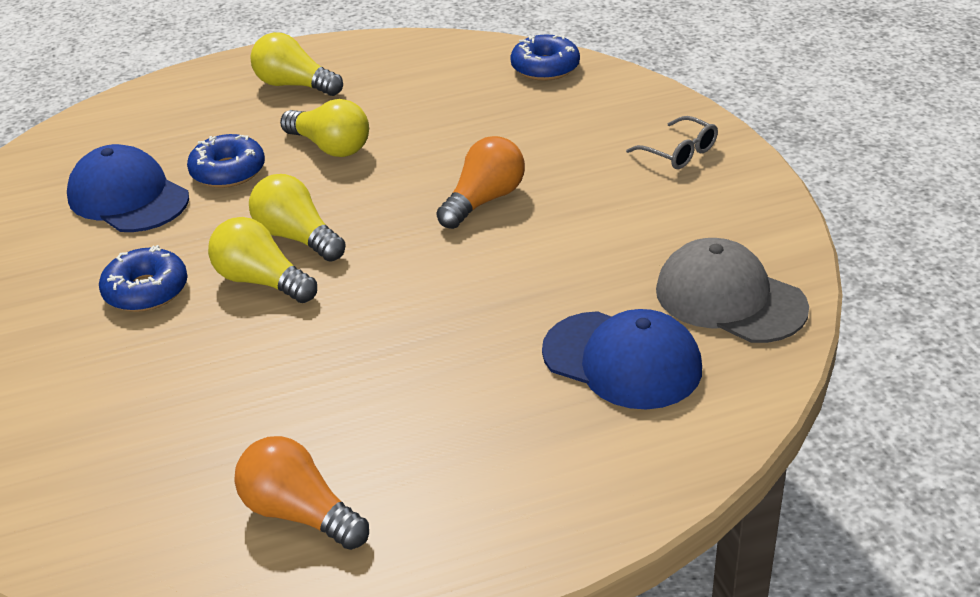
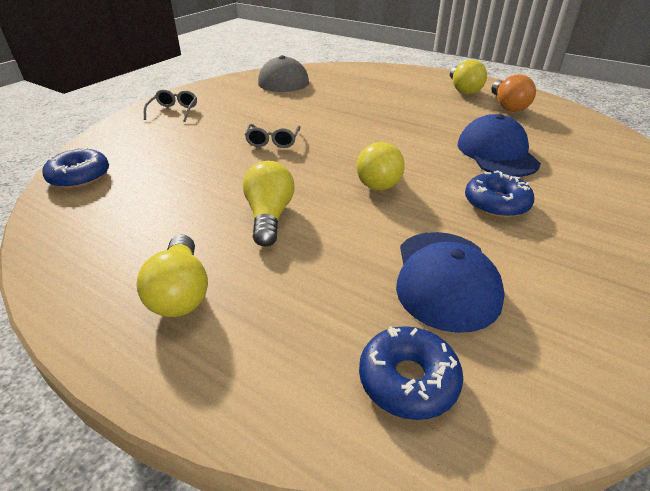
camera: 130 degrees left, 0 degrees up
(228, 171) = (351, 247): blue donut -> blue donut (408, 380)
(261, 281) = (427, 171): yellow light bulb -> yellow light bulb (463, 89)
(484, 200) = (273, 141): orange light bulb -> grey glasses
(622, 360) = (346, 85): blue cap -> blue cap (497, 153)

